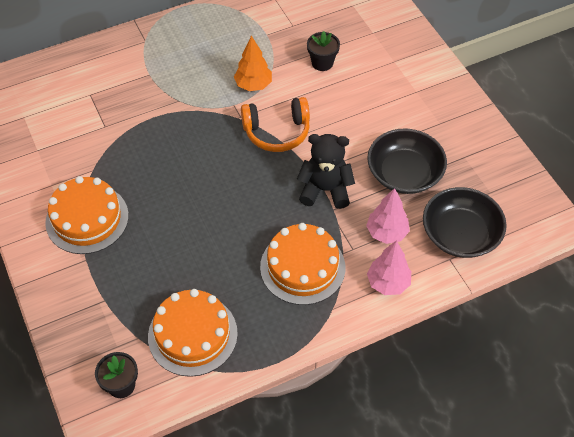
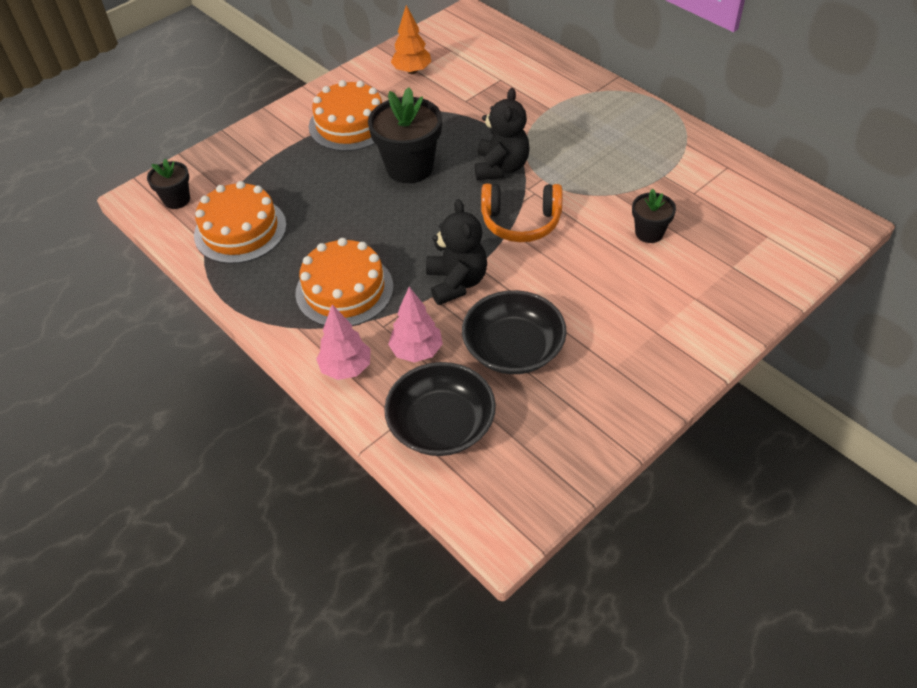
camera: 75 degrees right, 5 degrees down
(173, 188) = (409, 167): none -> black flower pot
(206, 126) = (501, 167): none -> black teddy bear
(253, 85) = (579, 186): orange tree -> orange tree (412, 71)
(277, 132) = (521, 222): orange headphones -> orange headphones turned 60 degrees counterclockwise

